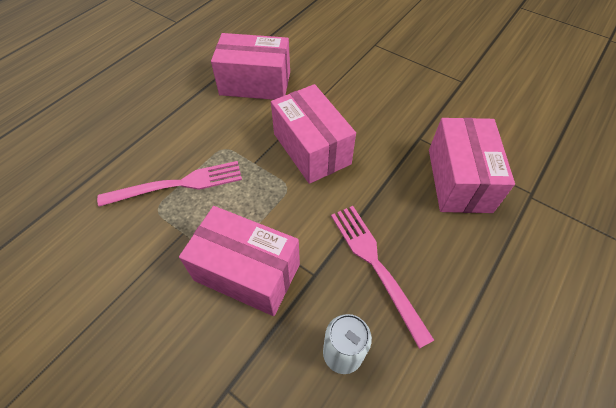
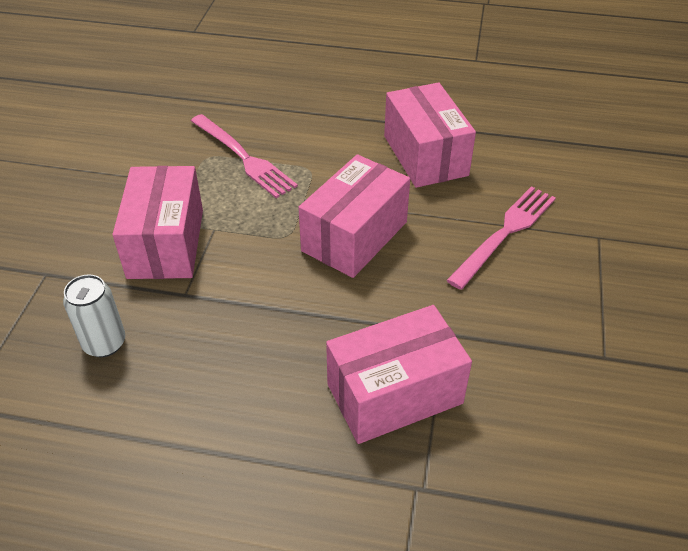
camera: 65 degrees right, 10 degrees down
(376, 265) = (219, 341): pink fork -> pink fork (505, 233)

